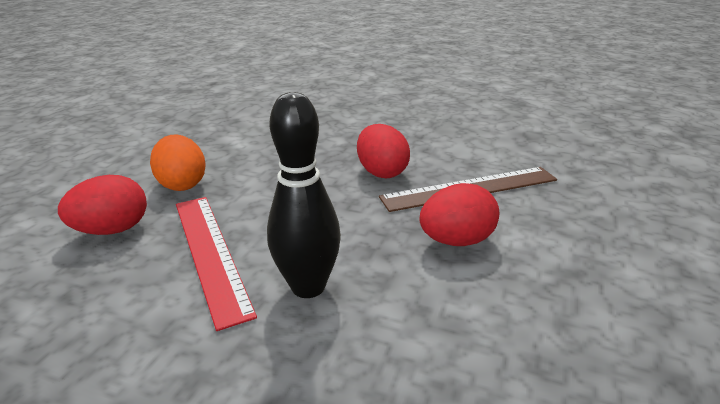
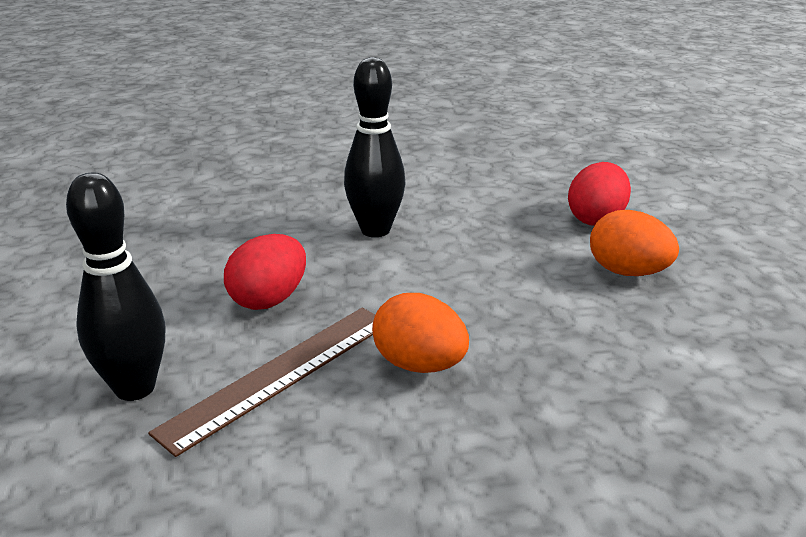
camera: 150 degrees right, 0 degrees up
(210, 253) = (484, 228): red ruler -> none
(382, 172) = (419, 365): red egg -> orange egg
(569, 205) = (135, 388): none -> black bowling pin

